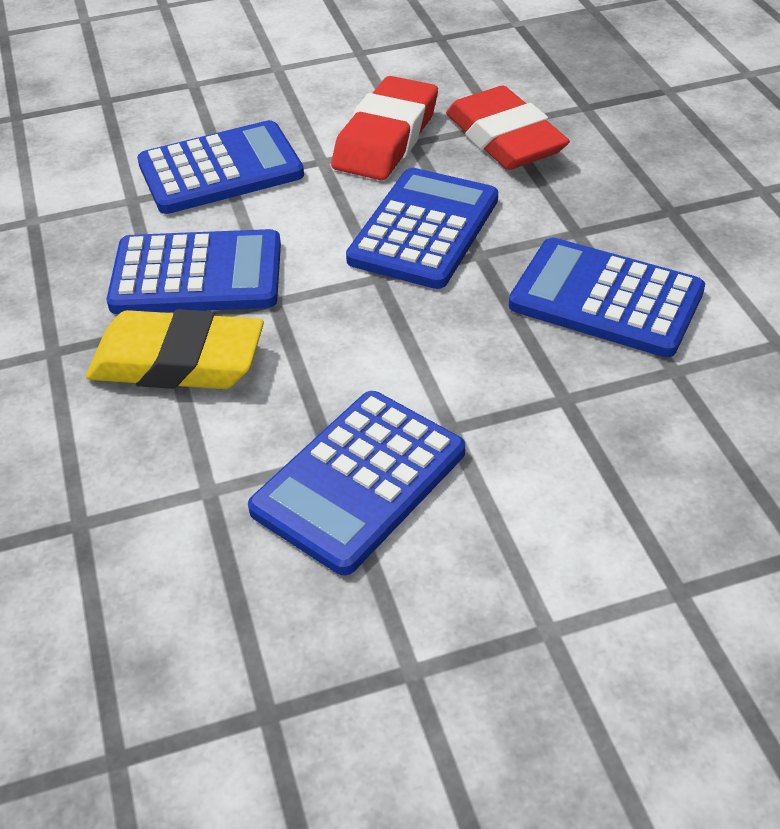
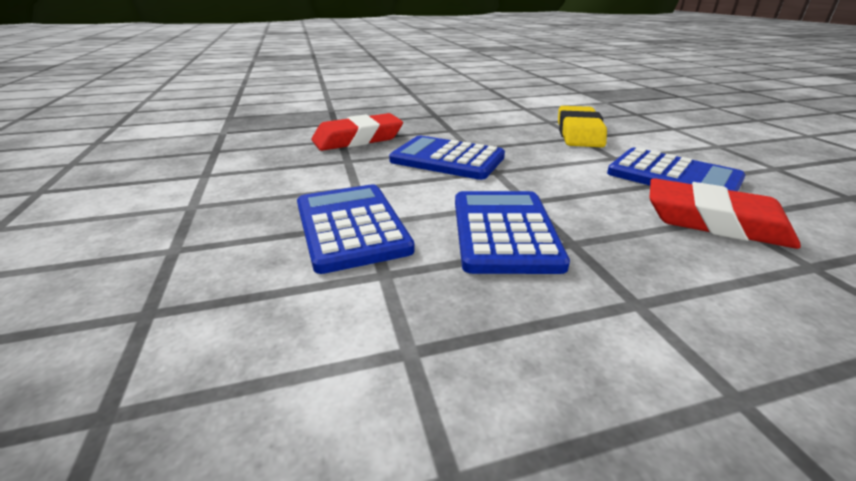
camera: 90 degrees left, 15 degrees down
(177, 361) = (612, 235): yellow eraser -> yellow eraser (579, 133)
(386, 138) = (338, 167): red eraser -> red eraser (714, 222)
(606, 299) = (504, 128): blue calculator -> none

